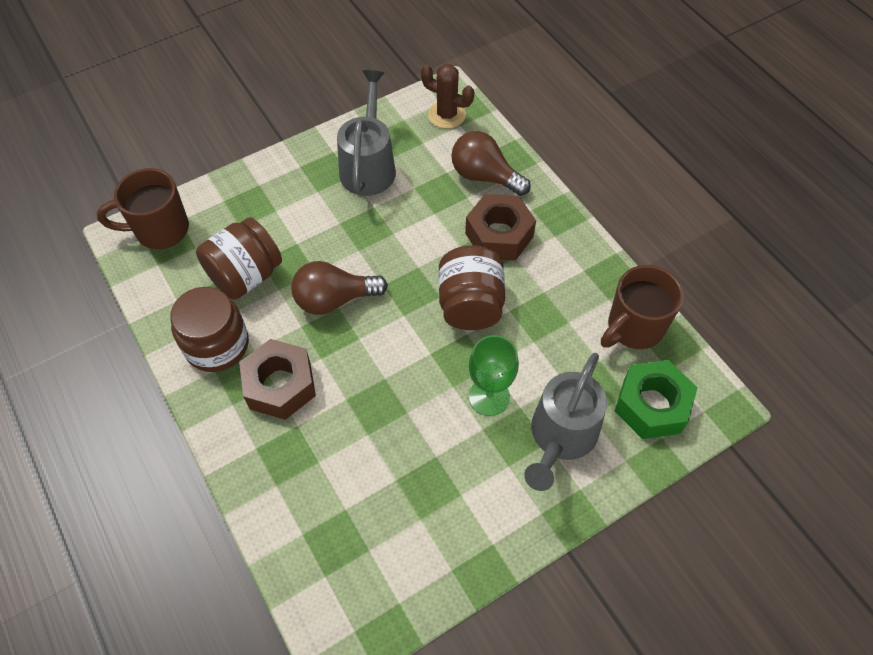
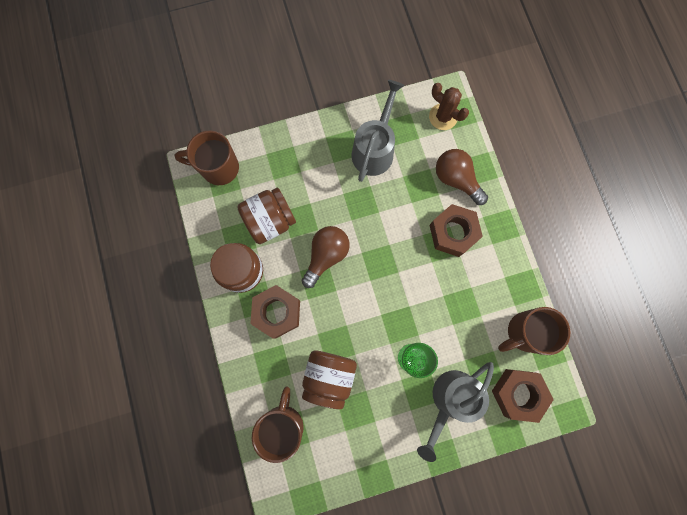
camera: 15 degrees right, 20 degrees up
(323, 534) = (283, 424): none -> brown mug
(334, 299) = (326, 256): brown light bulb -> brown light bulb turned 120 degrees clockwise
(470, 305) = (417, 285): brown jar -> brown jar (329, 376)
(651, 405) = (518, 393): green nut -> brown nut

